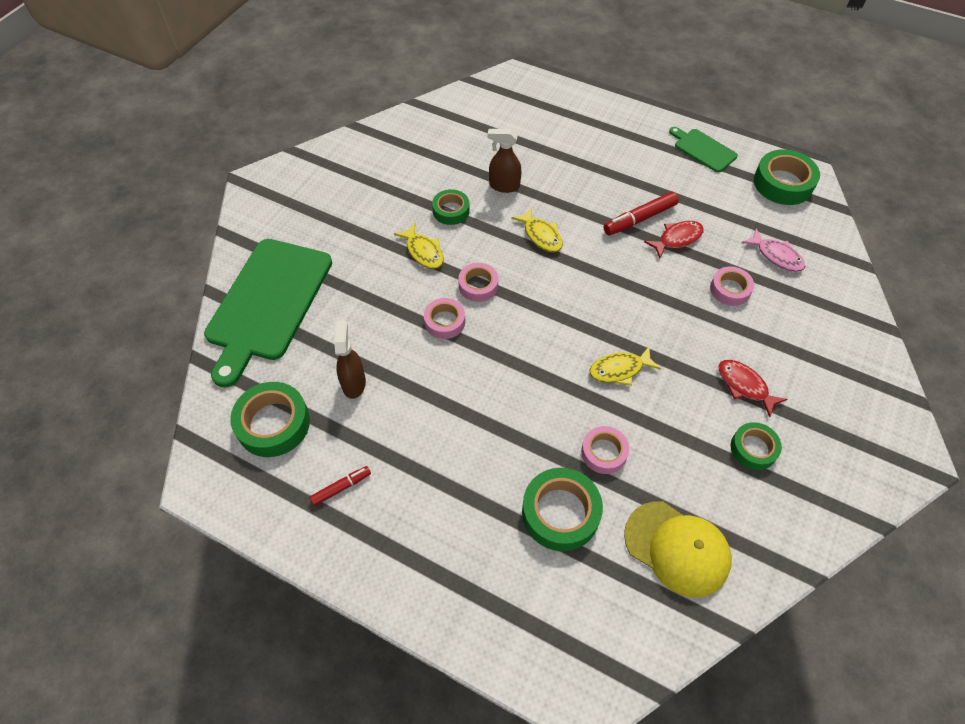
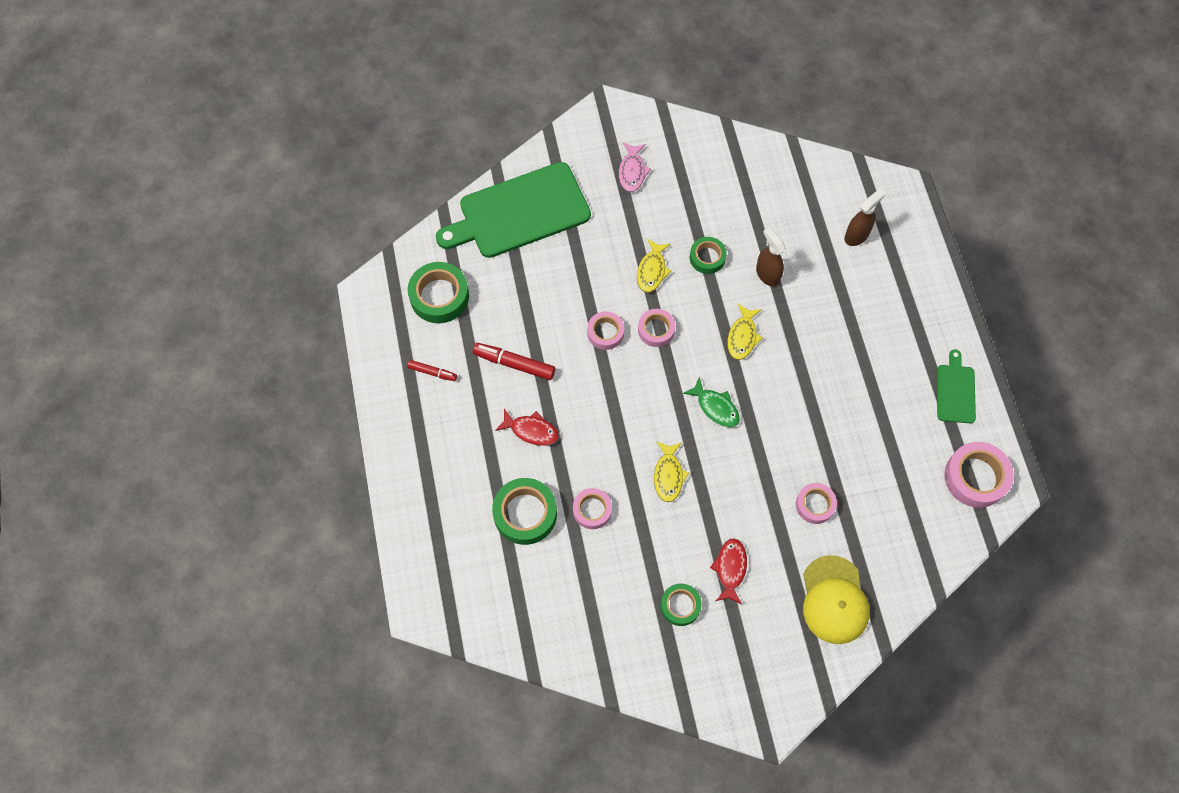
camera: 50 degrees right, 10 degrees up
(354, 383) = (508, 317): brown spray bottle -> brown spray bottle (857, 235)
(586, 294) = (715, 407): none -> green fish
(619, 370) = (668, 475): yellow fish -> yellow fish turned 120 degrees counterclockwise
(639, 219) = (827, 394): red marker -> red marker (514, 364)
(677, 239) = (832, 435): red fish -> red fish (531, 430)
(677, 548) = (560, 602): yellow cap -> yellow cap (834, 600)
(776, 256) = (884, 519): pink fish -> pink fish (632, 171)
(783, 183) = (975, 477): green tape -> pink tape

